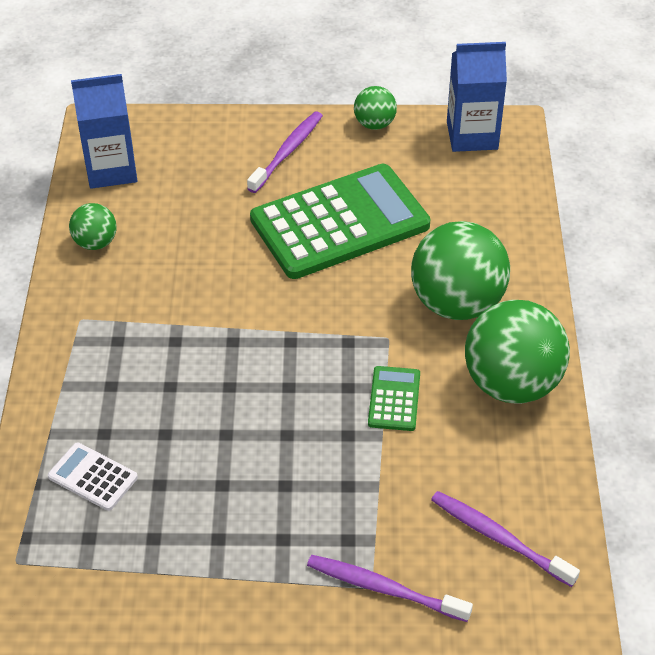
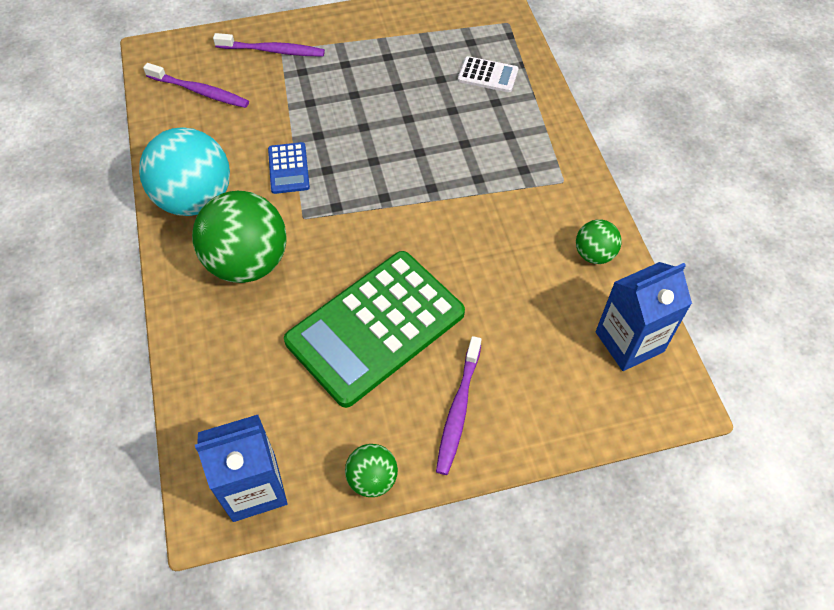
camera: 165 degrees right, 10 degrees up
(394, 399) = (288, 168): green calculator -> blue calculator
(511, 384) = (195, 199): green ball -> turquoise ball

